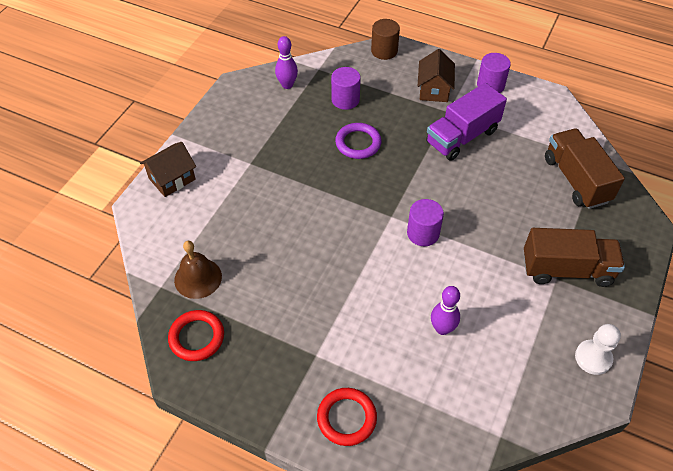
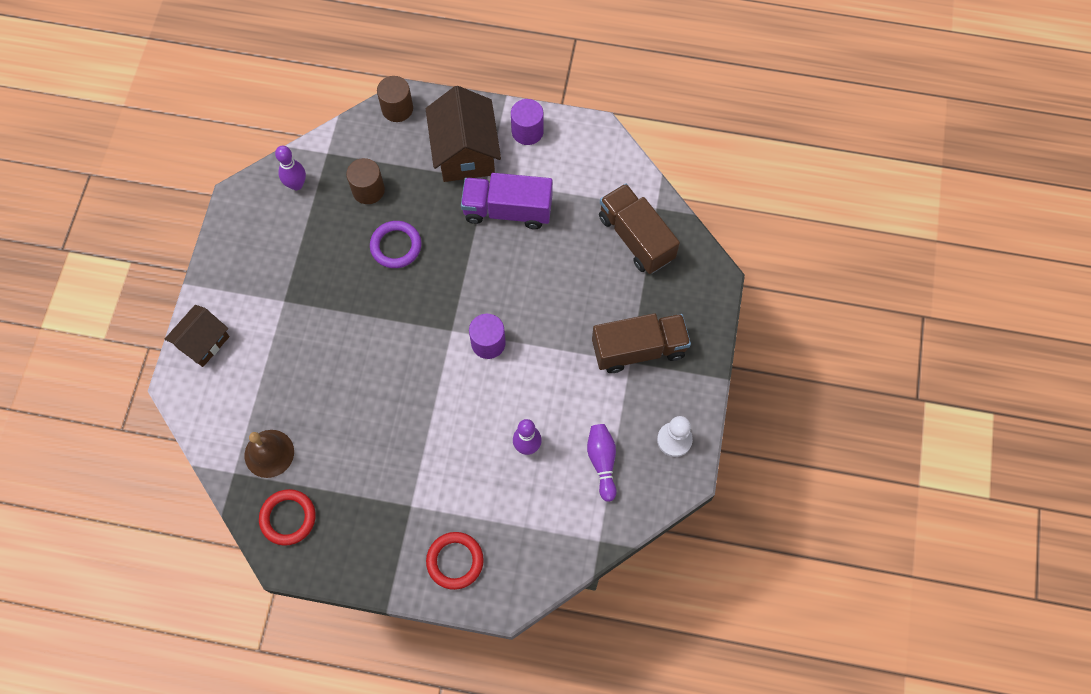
camera: 15 degrees left, 15 degrees up
(345, 100) = (368, 190): purple cylinder -> brown cylinder
(434, 90) = (465, 152): brown house -> brown house, size x1.60
(462, 137) = (507, 210): purple truck -> purple truck turned 60 degrees clockwise
(515, 361) = (602, 462): none -> purple bowling pin

